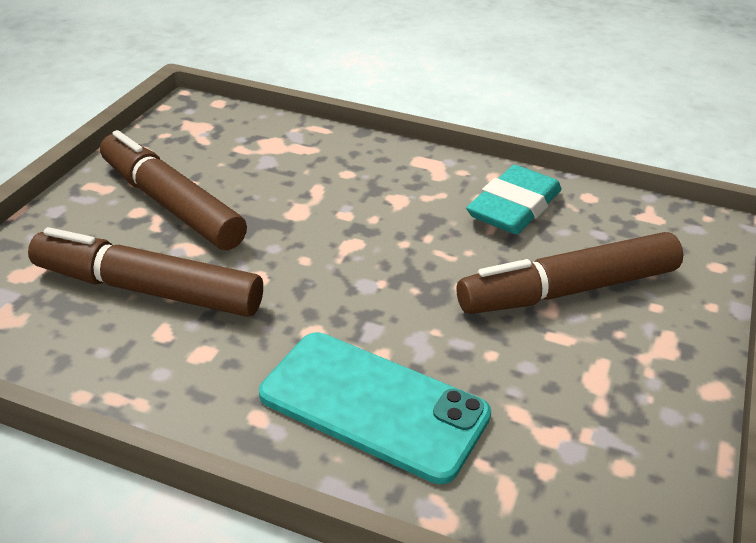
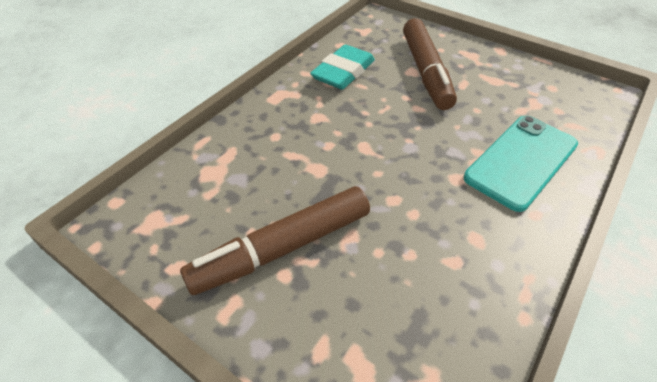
camera: 75 degrees left, 10 degrees up
(148, 289) = (401, 269): brown marker -> none
(514, 207) = (343, 72): turquoise eraser -> turquoise eraser turned 75 degrees clockwise

